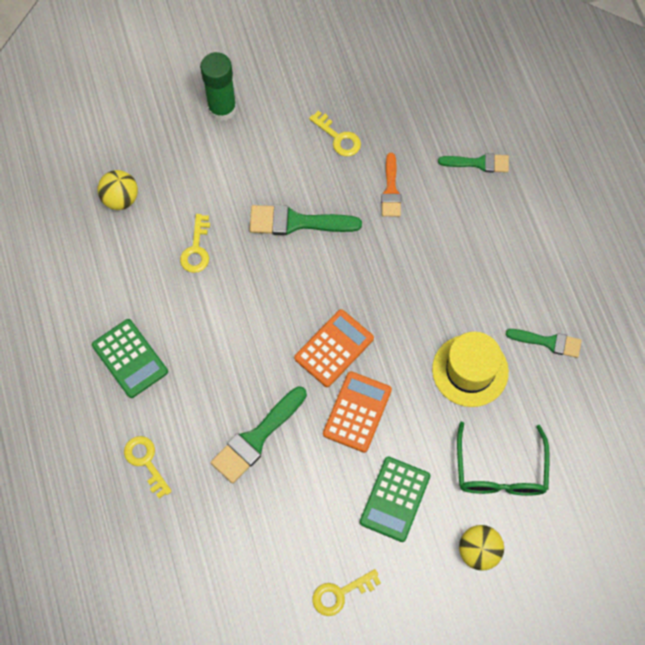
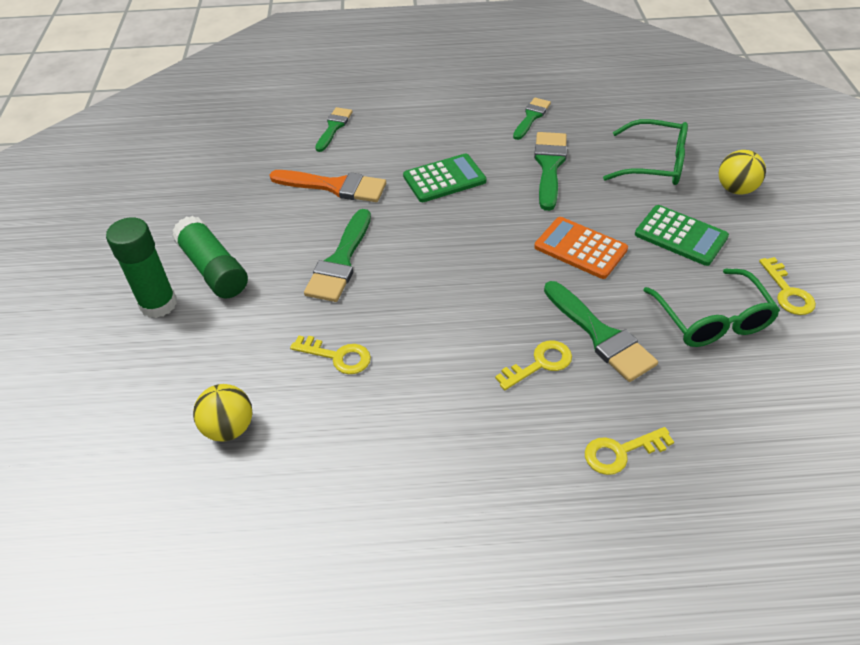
camera: 75 degrees left, 20 degrees down
(130, 358) = (470, 450): green calculator -> green calculator (444, 179)
(267, 132) = (213, 269): none -> green glue stick
(292, 527) = (712, 320): none -> green glasses
(334, 348) = (503, 255): orange calculator -> none
(338, 137) = (253, 214): yellow key -> yellow key (540, 364)
(391, 190) = (335, 186): orange brush -> orange brush, size x1.55
(470, 370) = (549, 166): yellow hat -> green brush

